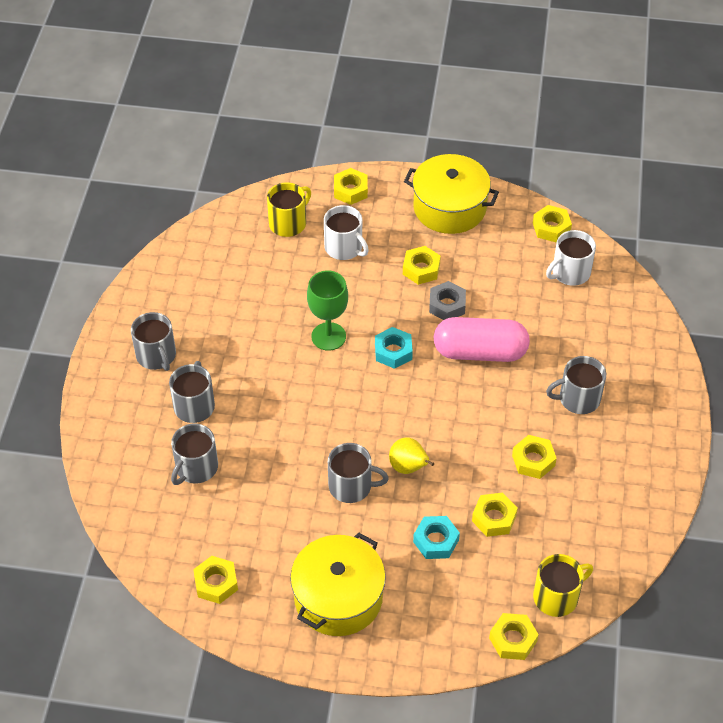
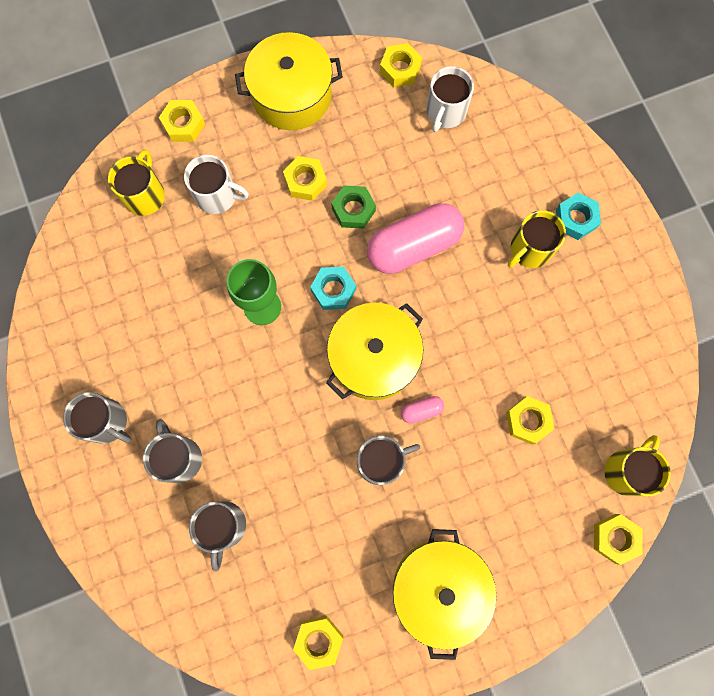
camera: 30 degrees left, 25 degrees up
(394, 412) = (374, 357): none -> yellow pot
(408, 467) = (421, 410): yellow pear -> pink capsule
(436, 541) = (490, 475): turquoise nut -> turquoise nut (575, 219)
(447, 305) = (353, 210): grey nut -> green nut
(533, 460) = (527, 339): yellow nut -> none
(578, 399) = (530, 249): grey mug -> yellow mug

